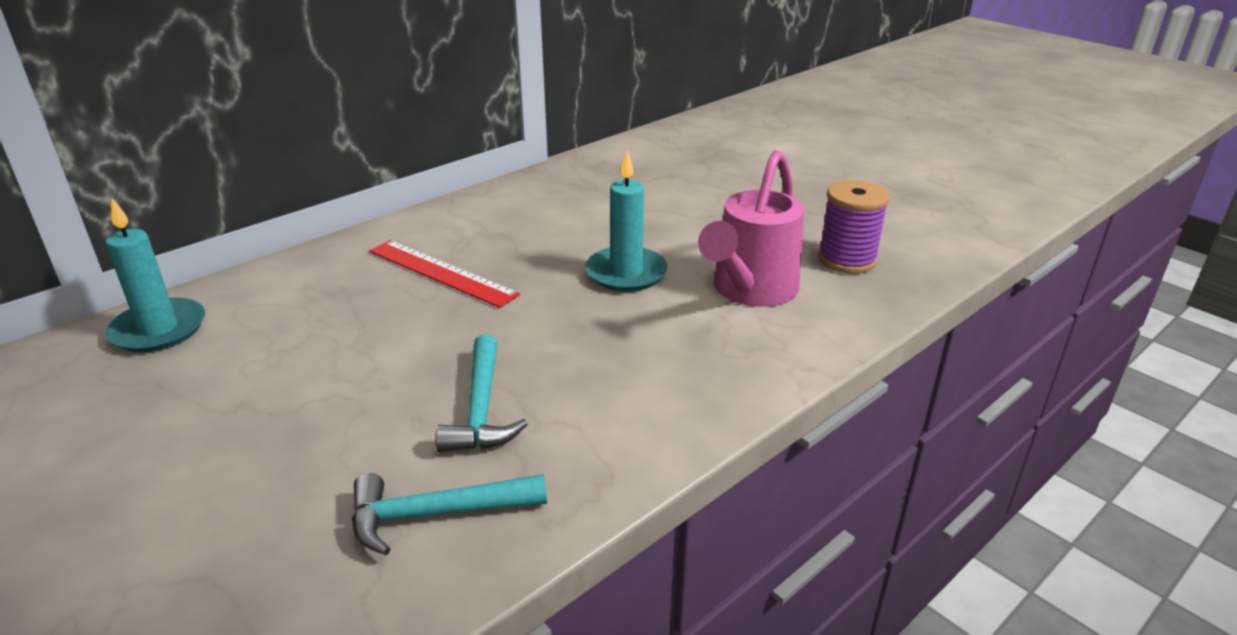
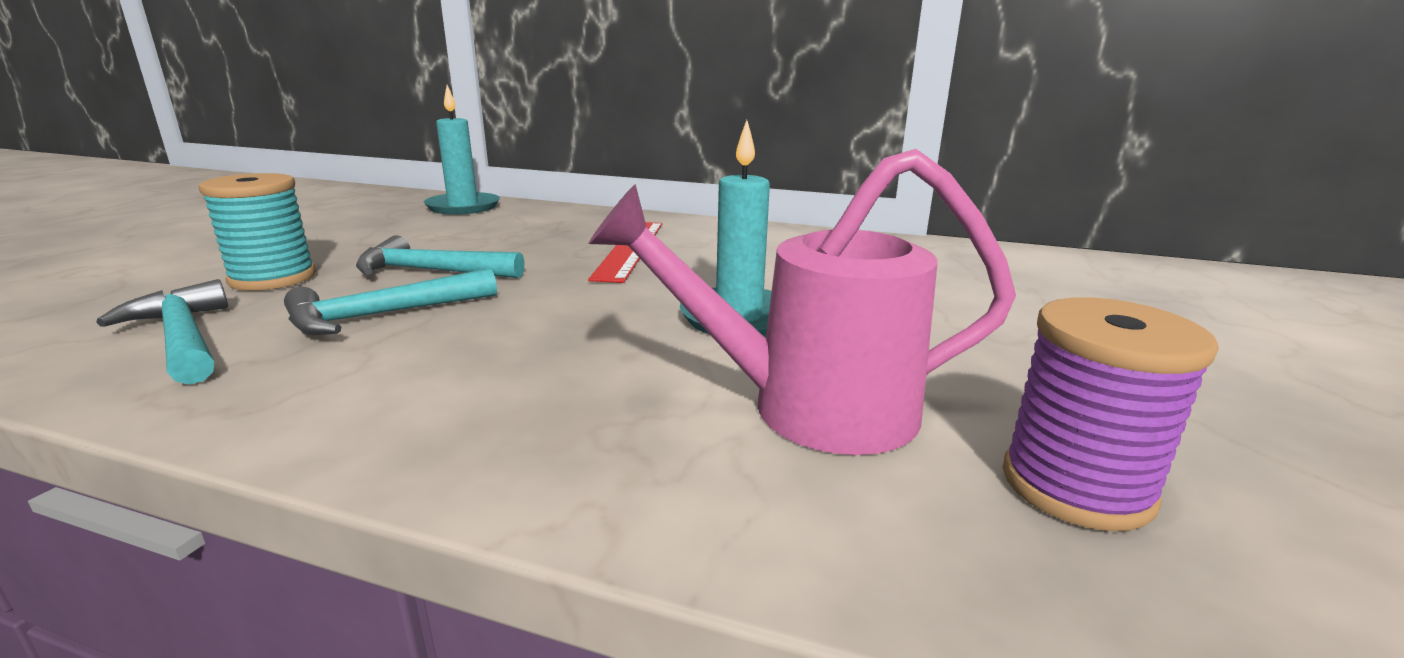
camera: 60 degrees right, 10 degrees down
(303, 468) = (273, 278): none -> turquoise spool
(390, 375) = (432, 271): none -> turquoise hammer

